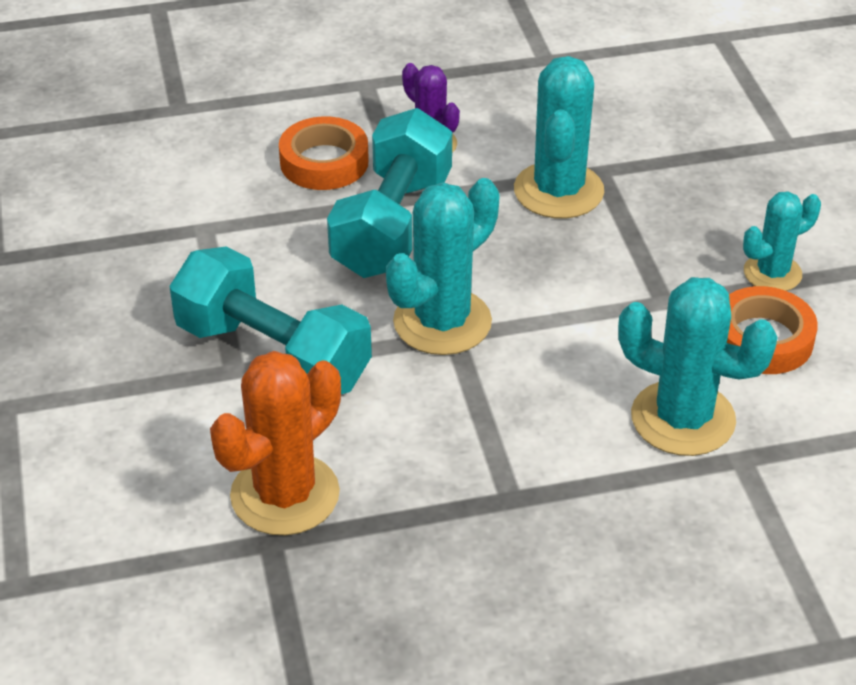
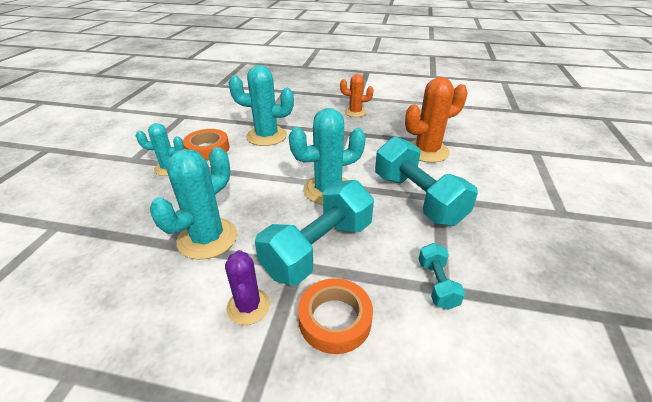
camera: 155 degrees left, 5 degrees down
(212, 231) = (437, 284): none -> turquoise dumbbell
(537, 601) = (355, 112): none -> orange cactus
(683, 419) = (266, 136): turquoise cactus -> turquoise cactus turned 45 degrees counterclockwise

